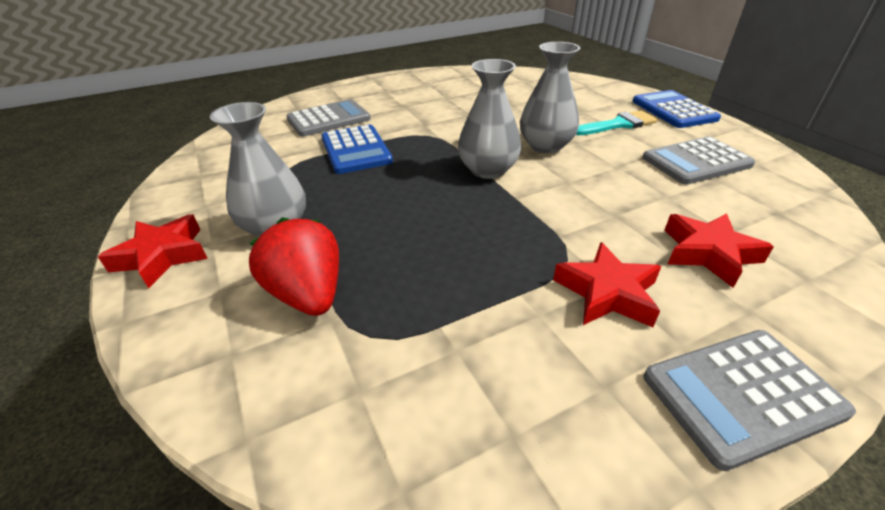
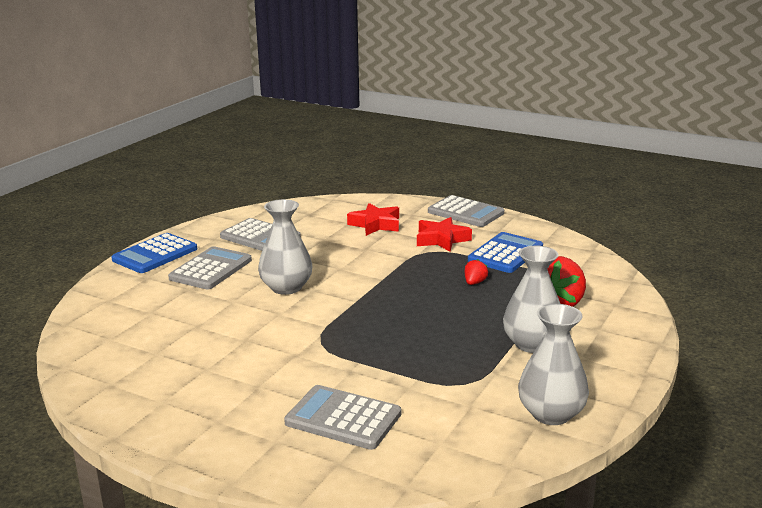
camera: 125 degrees left, 15 degrees down
(162, 256) = (616, 367): red star -> none
(356, 150) = (391, 366): blue calculator -> blue calculator (505, 254)
(438, 255) = (474, 283): none -> red strawberry
(488, 170) = (355, 298): grey vase -> grey vase (551, 414)
(618, 124) = (211, 269): turquoise brush -> grey calculator

